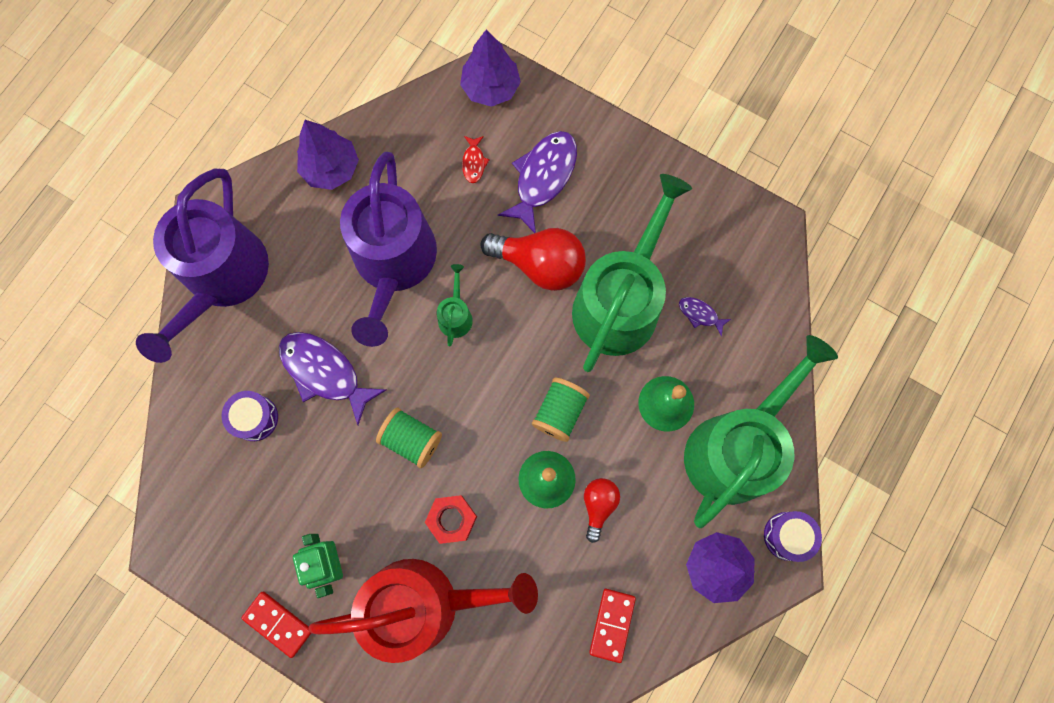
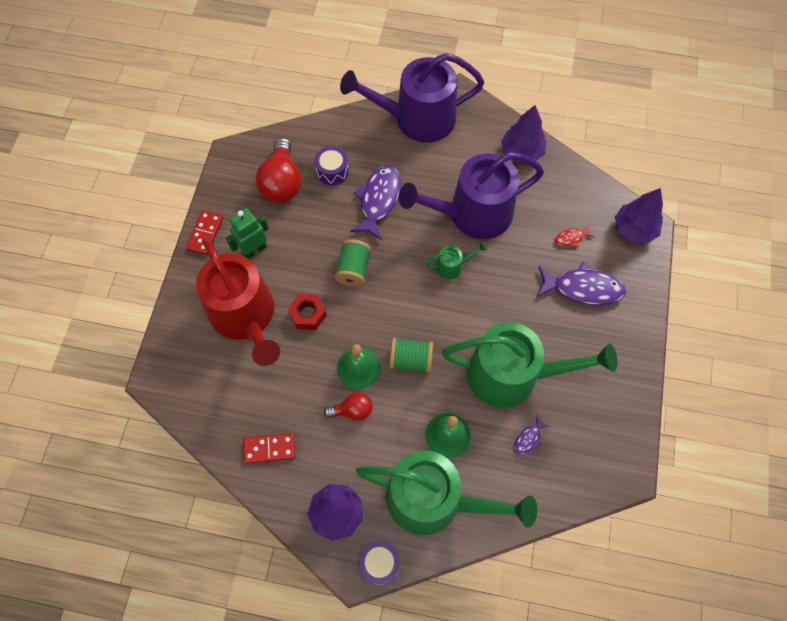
camera: 70 degrees right, 10 degrees down
(540, 264) = (515, 309): red light bulb -> red light bulb (282, 182)
(700, 314) = (528, 438): purple fish -> purple fish turned 150 degrees counterclockwise

